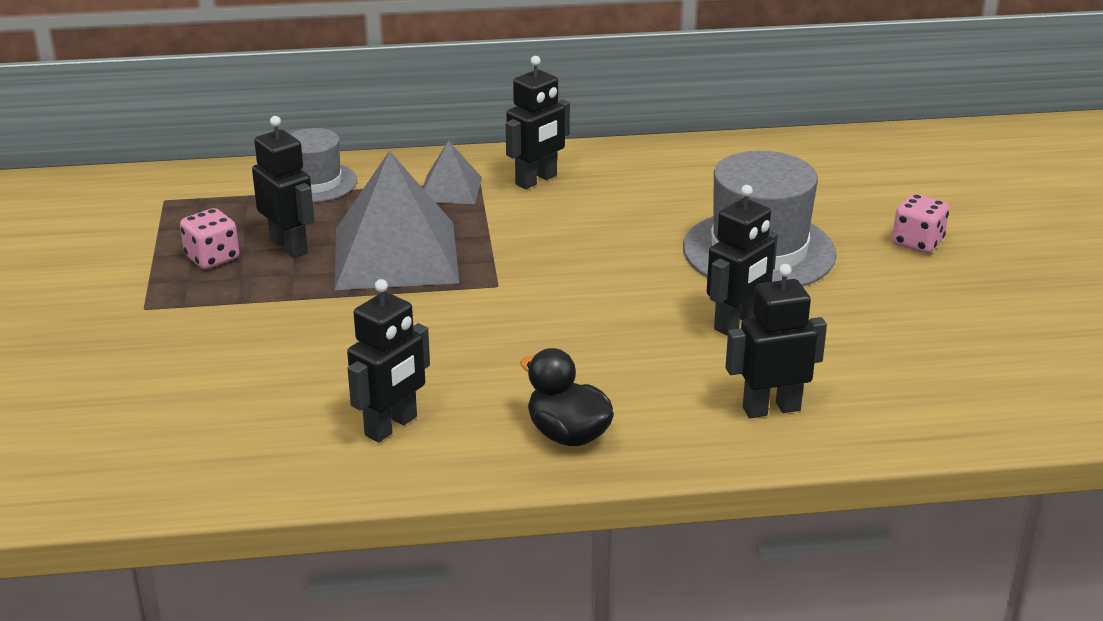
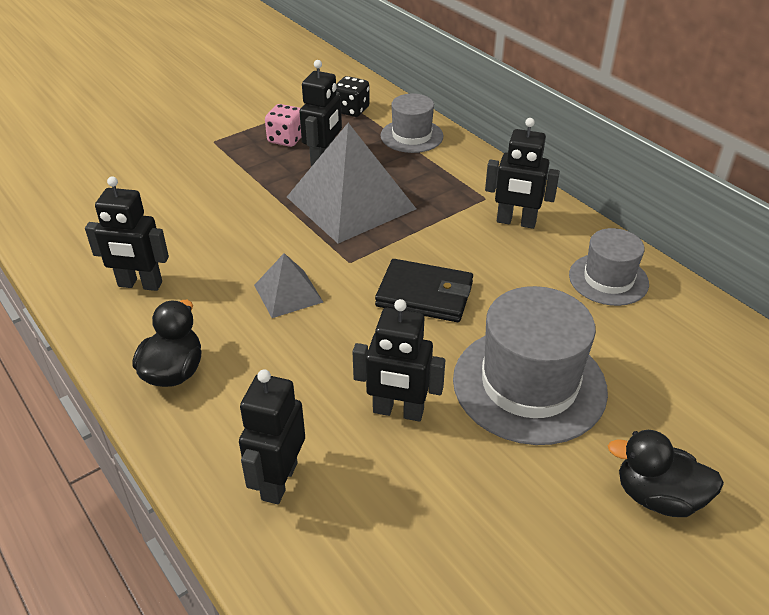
camera: 60 degrees right, 10 degrees up
(208, 200) = (351, 110): none -> black dice
(450, 189) = (460, 190): grey pyramid -> grey pyramid (288, 293)
(593, 261) = (425, 295): none -> black wallet
(664, 169) = (608, 279): none -> grey hat
(771, 408) = (278, 481): black robot -> black robot turned 120 degrees counterclockwise
(917, 242) = (657, 497): pink dice -> black duck

